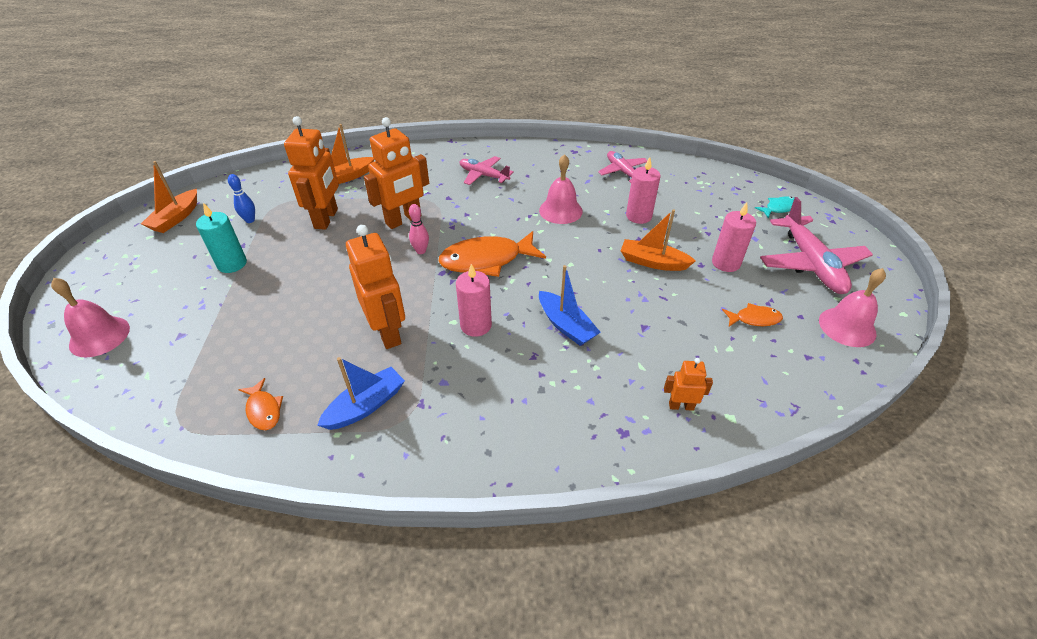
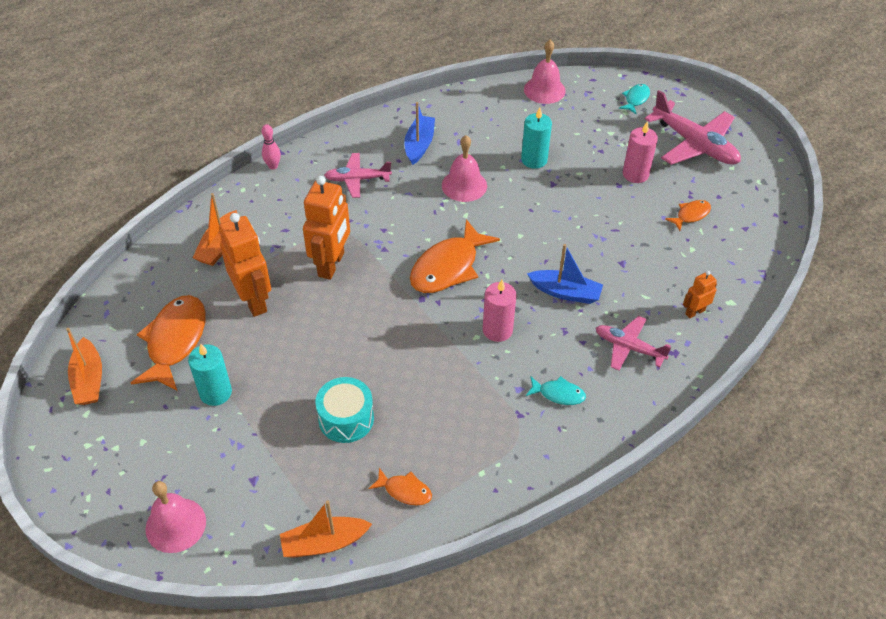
camera: 35 degrees left, 5 degrees up
(250, 220) = (175, 341): blue bowling pin -> orange fish
(289, 328) = (346, 419): none -> turquoise drum
(365, 406) = (480, 440): blue boat -> blue boat (419, 145)
(388, 332) = (433, 375): orange robot -> none
(421, 251) = (382, 287): pink bowling pin -> pink bowling pin (273, 166)
(473, 406) = (558, 394): none -> turquoise fish
(623, 172) = (481, 117): pink plane -> pink plane (628, 347)
(638, 216) = (534, 160): pink candle -> turquoise candle
(653, 262) = (582, 201): orange boat -> orange boat (324, 543)
(847, 327) = (753, 189): pink bell -> pink bell (544, 90)

